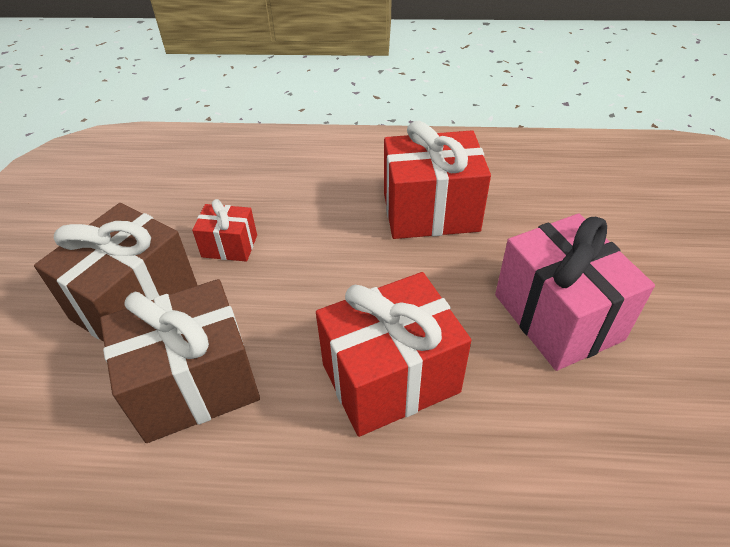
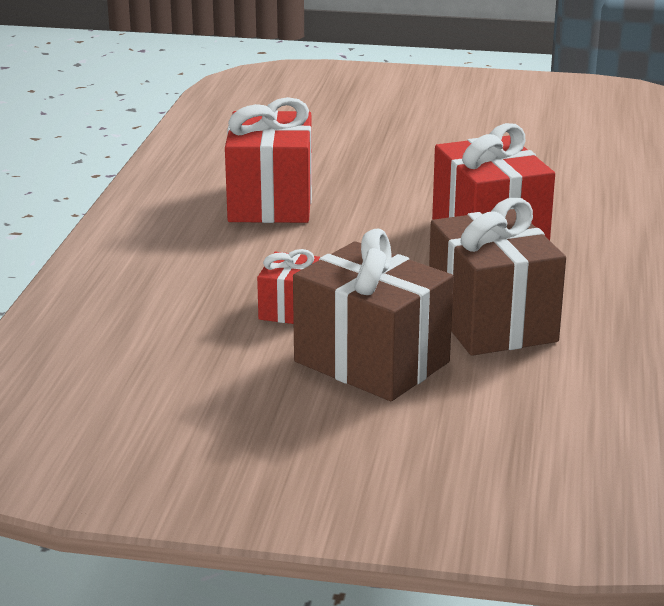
camera: 85 degrees left, 20 degrees down
(557, 317) = (429, 167): pink gift -> none

